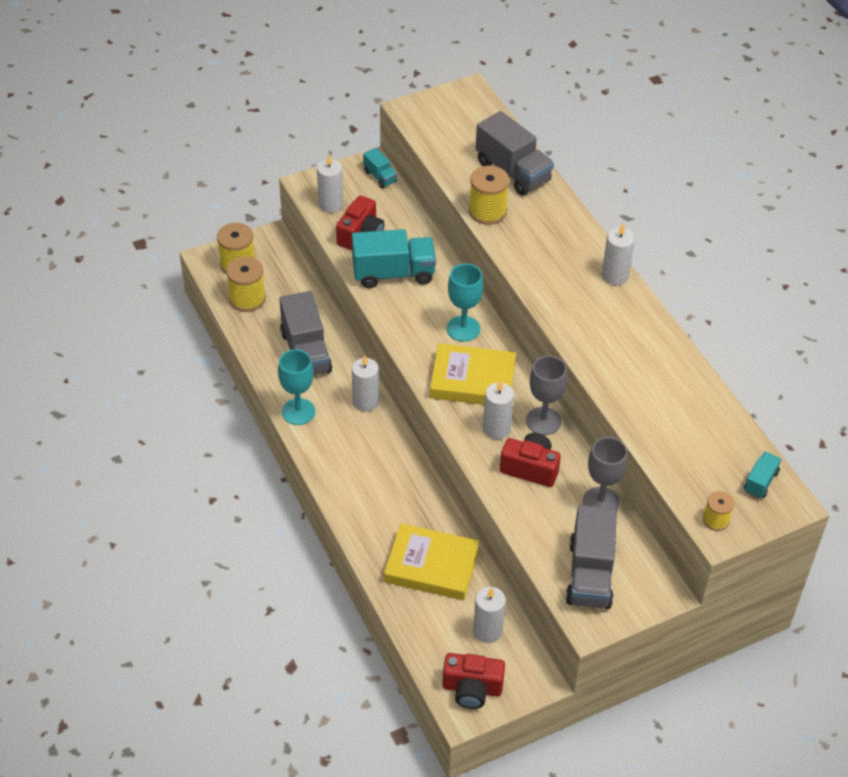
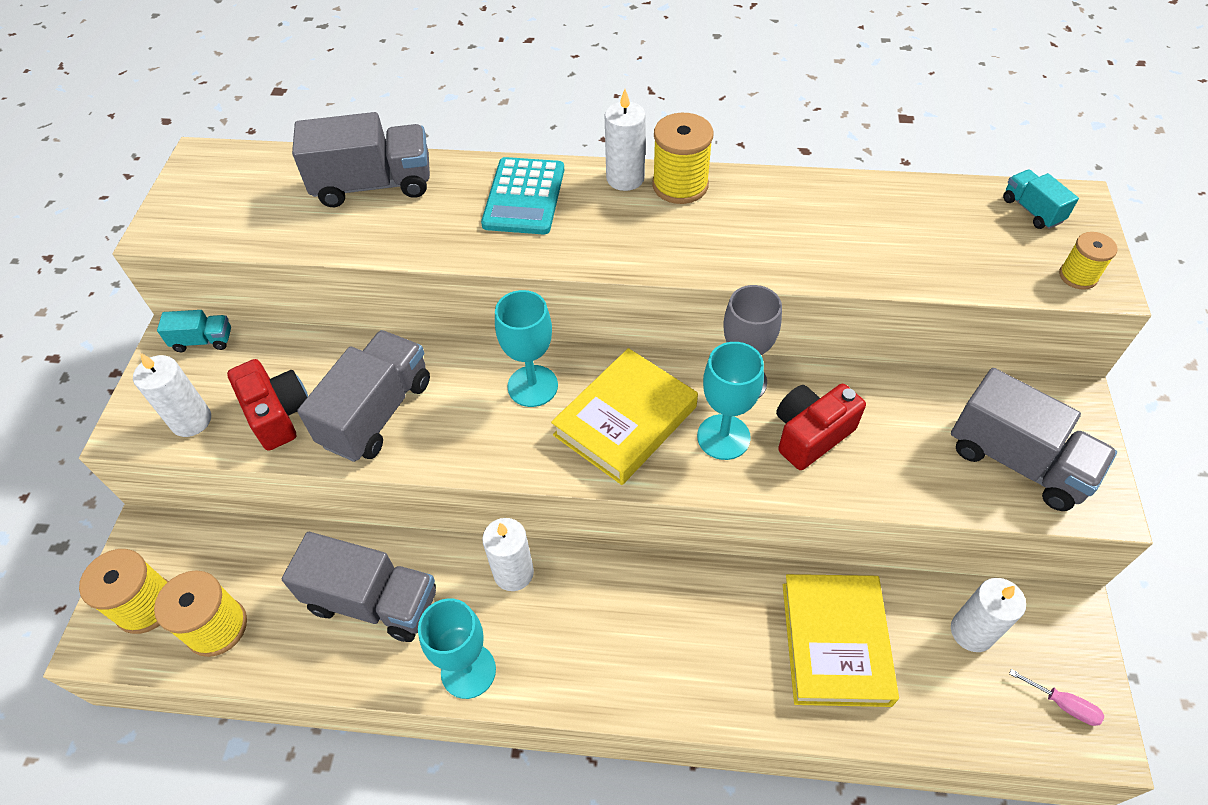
camera: 55 degrees left, 5 degrees up
(393, 273) = (377, 412): turquoise truck -> grey truck
(431, 566) = (835, 643): yellow book -> yellow book turned 45 degrees counterclockwise
(472, 689) = (1062, 704): red camera -> pink screwdriver
(487, 211) = (415, 240): yellow spool -> yellow spool (680, 185)
(496, 429) = (723, 437): white candle -> turquoise goblet
(560, 239) = (524, 197): none -> turquoise calculator
(600, 502) = (904, 391): grey goblet -> none

